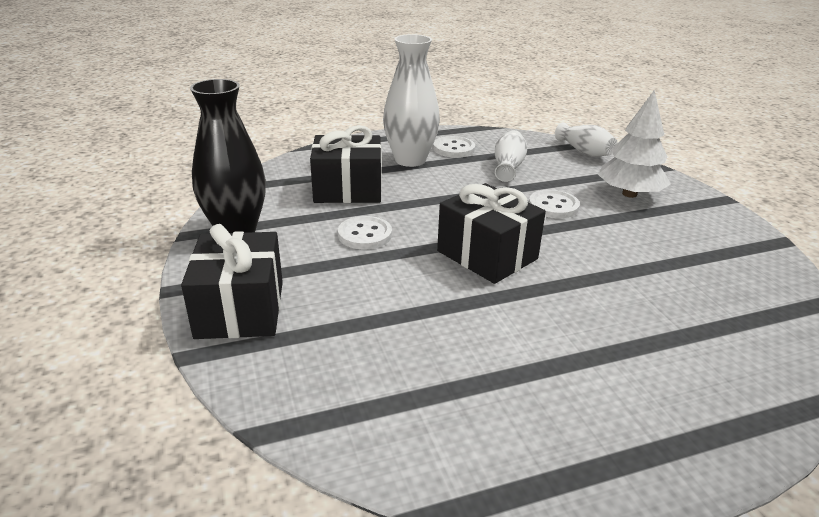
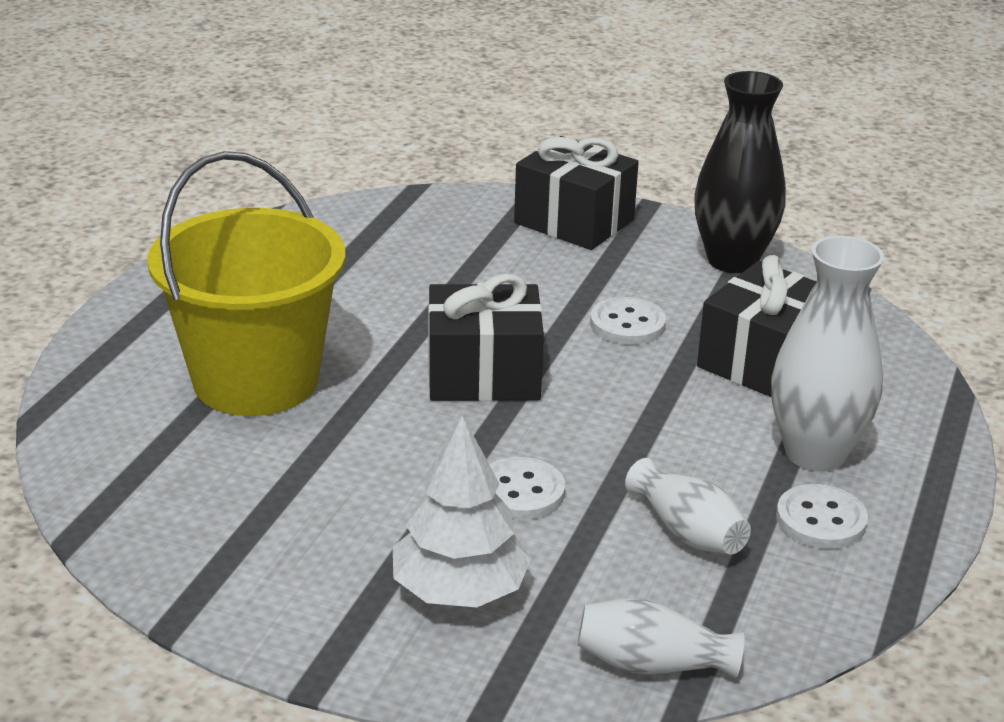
camera: 130 degrees right, 0 degrees up
(633, 329) = (256, 380): none -> yellow bucket

